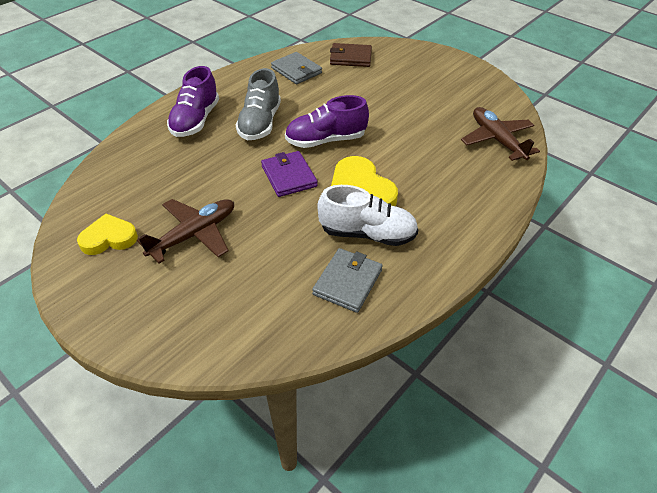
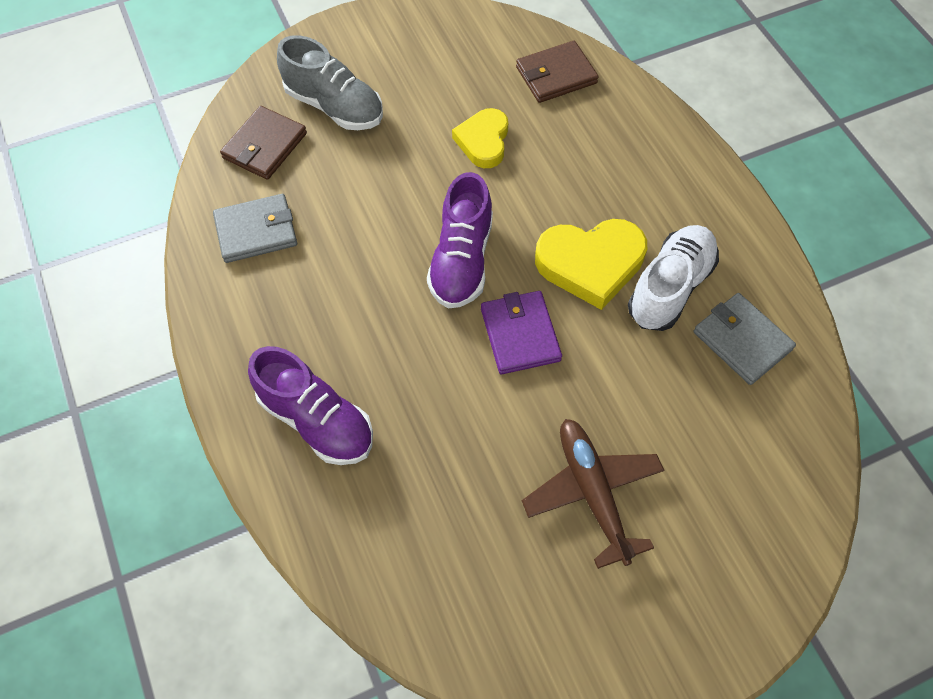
camera: 65 degrees left, 15 degrees up
(109, 238) = (554, 613): yellow heart -> yellow heart (483, 141)
(260, 123) = (375, 330): grey shoe -> grey shoe (334, 106)
(289, 176) = (520, 334): purple wallet -> purple wallet turned 75 degrees clockwise
(496, 140) = (556, 75): brown plane -> brown wallet

